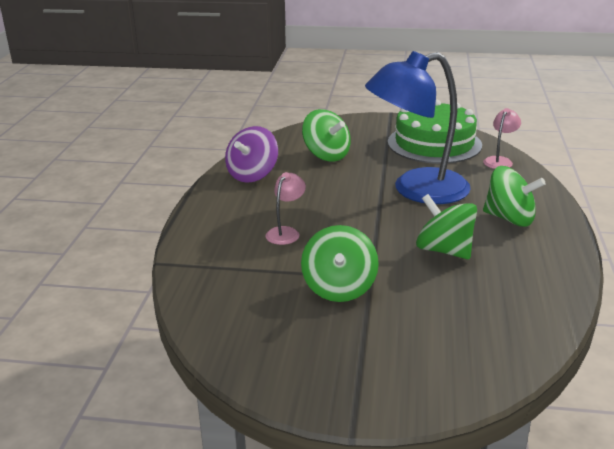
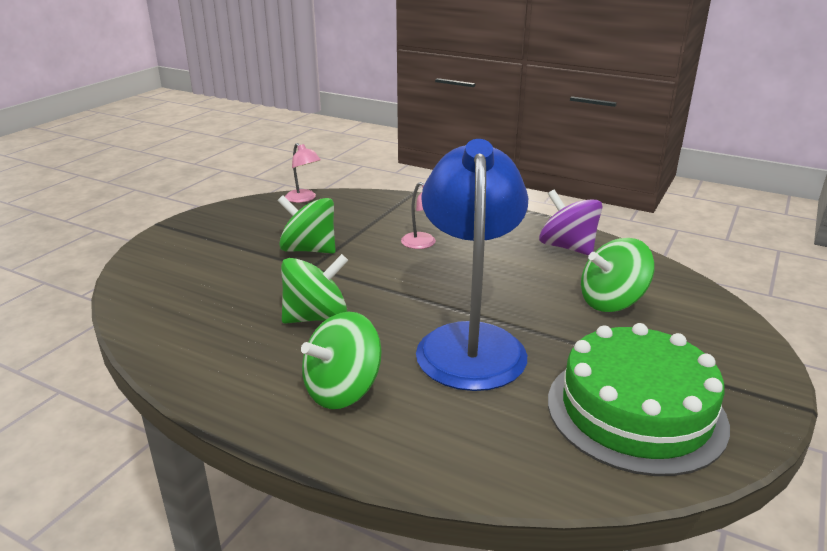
camera: 110 degrees right, 0 degrees up
(499, 161) = (535, 462): pink lamp -> pink lamp (304, 199)

